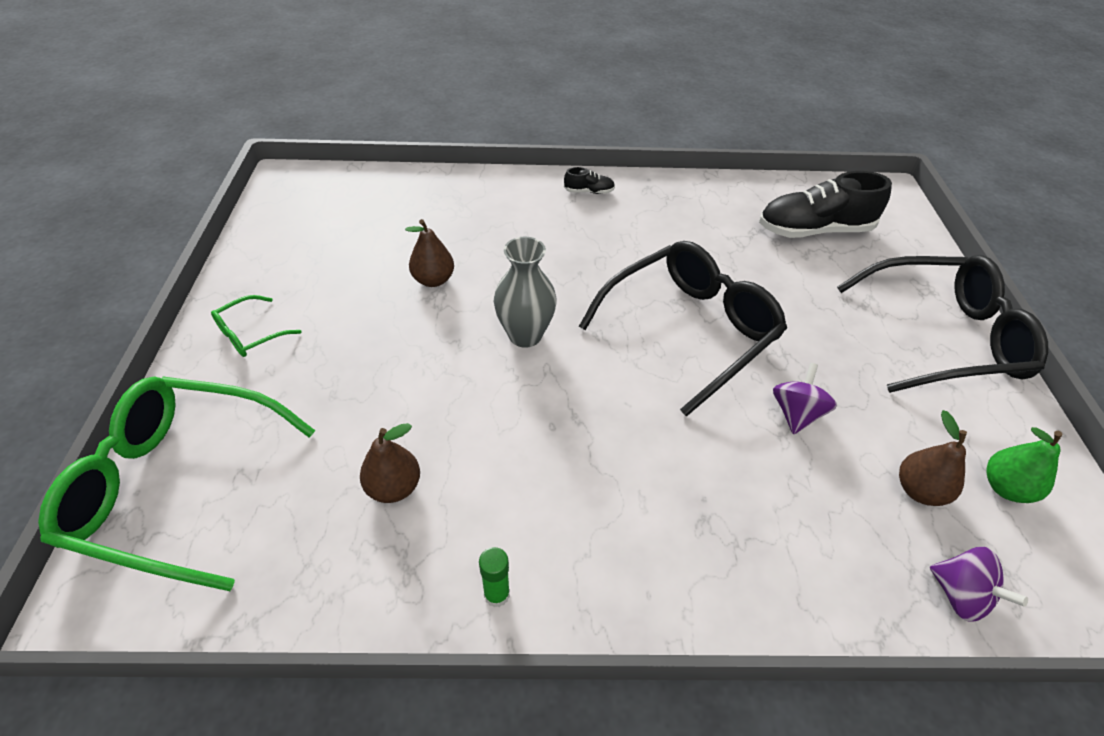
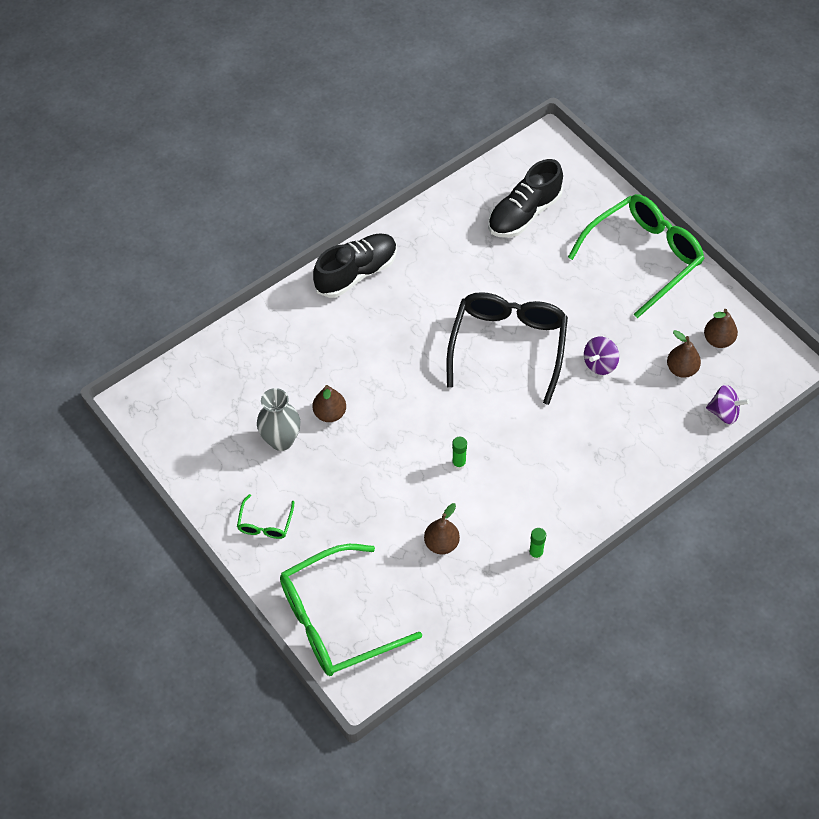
camera: 35 degrees left, 10 degrees up
(512, 411) = (459, 463): none -> green glue stick
(525, 335) = (421, 413): grey vase -> grey vase (281, 440)
(589, 191) = (356, 273): black shoe -> black shoe, size x2.28
(796, 413) = (600, 364): purple spinning top -> purple spinning top turned 120 degrees counterclockwise
(942, 337) = (643, 257): black glasses -> green glasses
(1005, 488) = (718, 340): green pear -> brown pear

